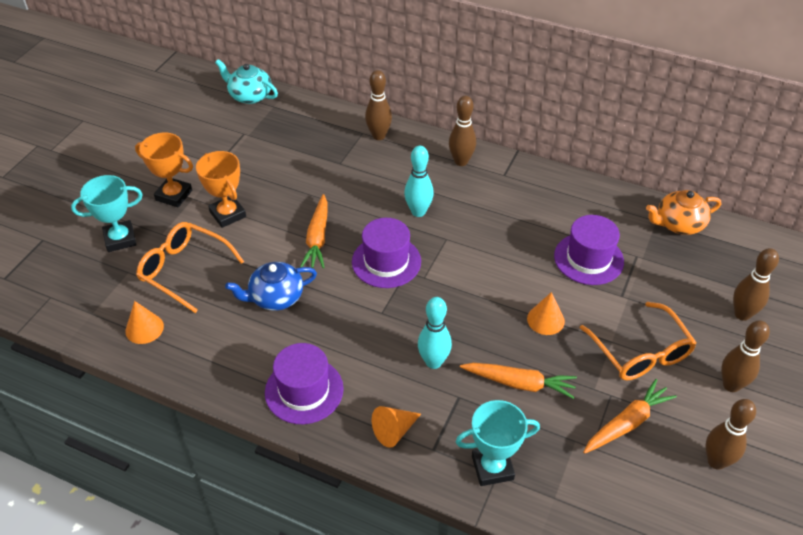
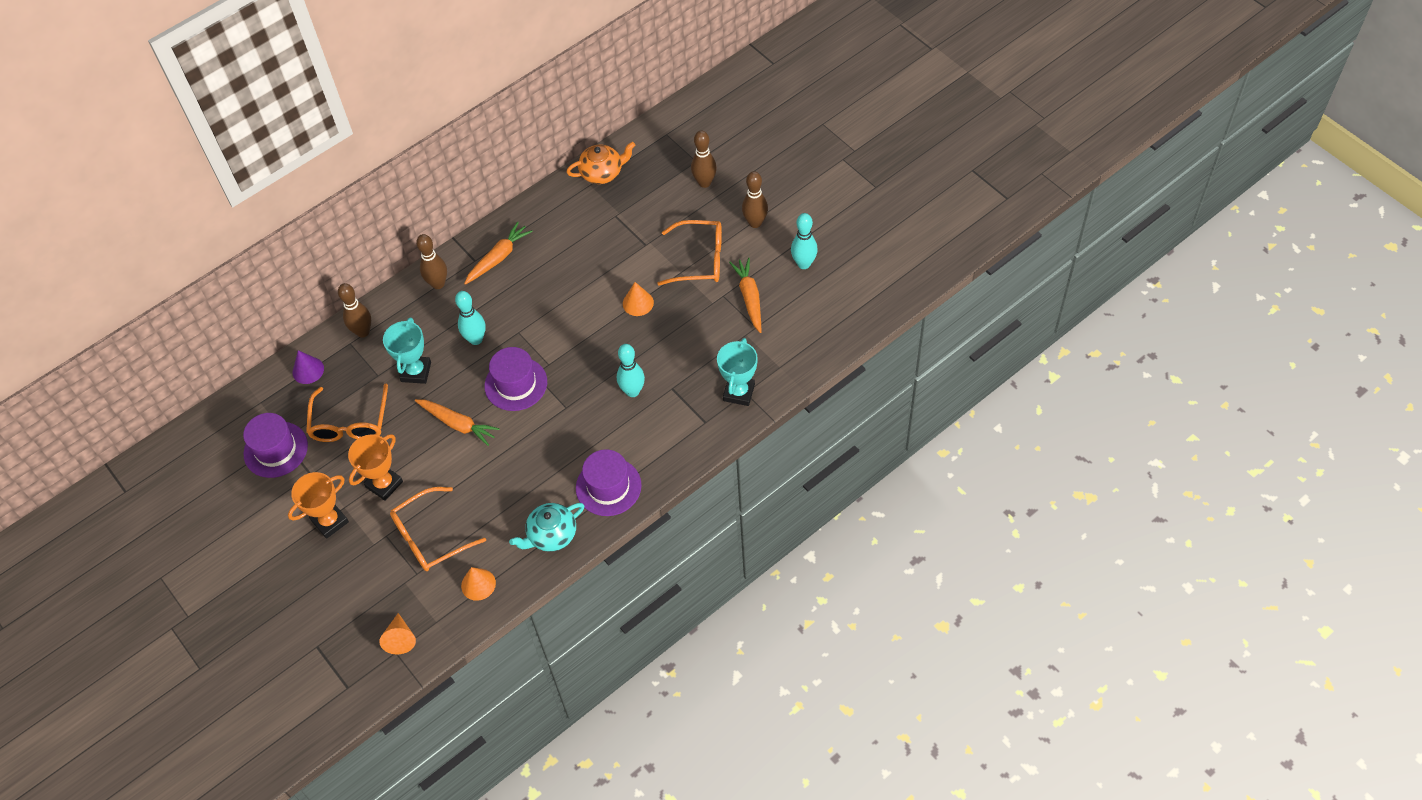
camera: 60 degrees left, 10 degrees up
(120, 239) = (359, 580): turquoise trophy -> turquoise trophy (416, 372)
(228, 214) = (384, 484): orange trophy -> orange trophy turned 45 degrees counterclockwise
(249, 96) = (230, 417): turquoise teapot -> turquoise teapot (551, 535)
(275, 297) = (504, 477): blue teapot -> none
(282, 166) = (350, 422): none -> orange glasses
(320, 120) = (308, 370): none -> purple cone
(394, 431) = (677, 440): orange cone -> orange cone (400, 638)
(519, 383) = (682, 345): orange carrot -> orange carrot (498, 258)
(588, 259) = (599, 247): purple hat -> purple hat (276, 449)
(678, 224) = (602, 173): orange teapot -> orange teapot turned 120 degrees counterclockwise
(716, 461) = (804, 264): brown bowling pin -> turquoise bowling pin

